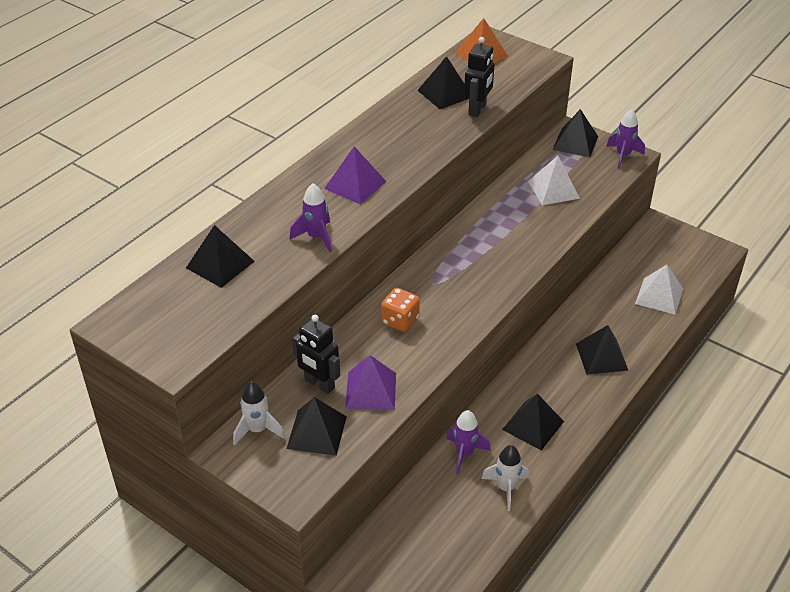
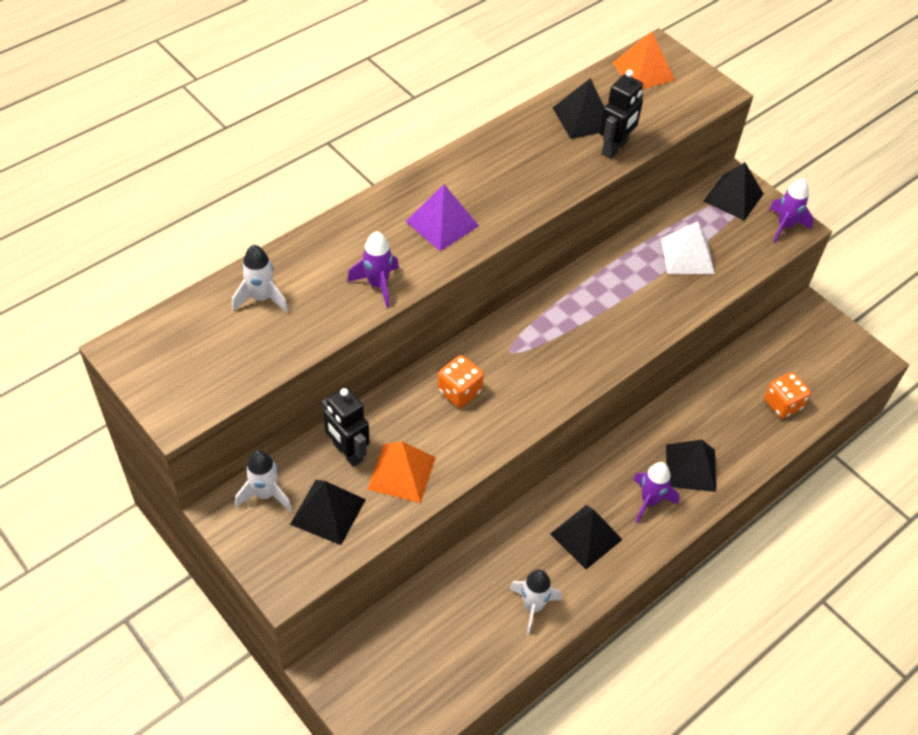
camera: 10 degrees right, 10 degrees up
(220, 264) = (261, 298): black pyramid -> white rocket
(371, 390) = (401, 473): purple pyramid -> orange pyramid
(464, 454) = (499, 554): purple rocket -> purple rocket (649, 501)
(659, 296) = (782, 404): white pyramid -> orange dice

